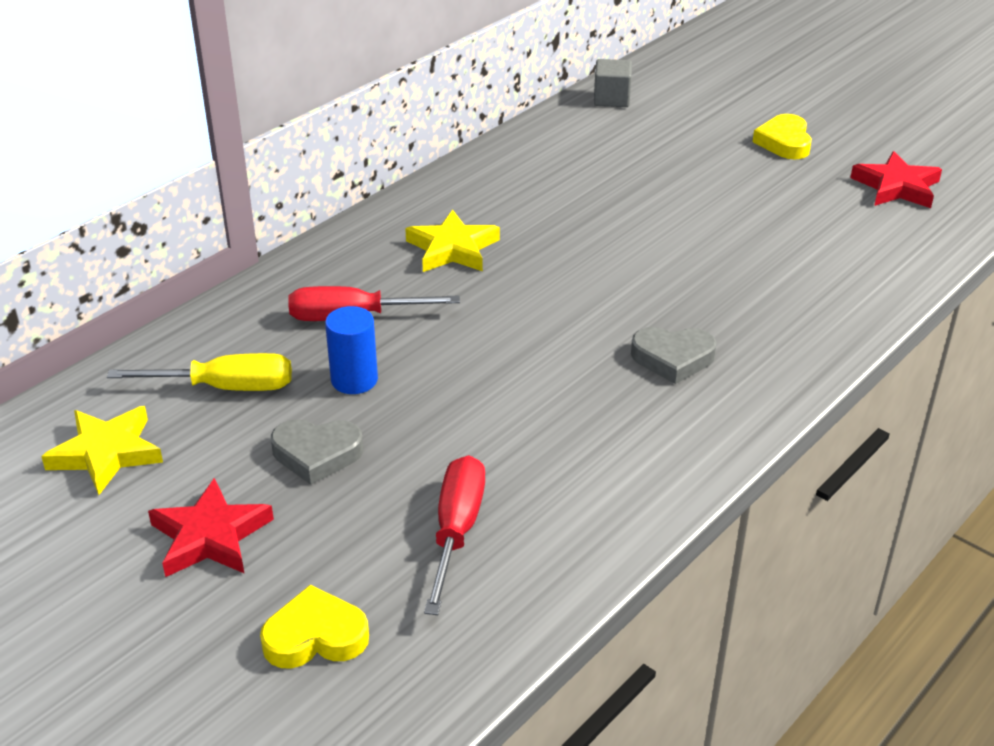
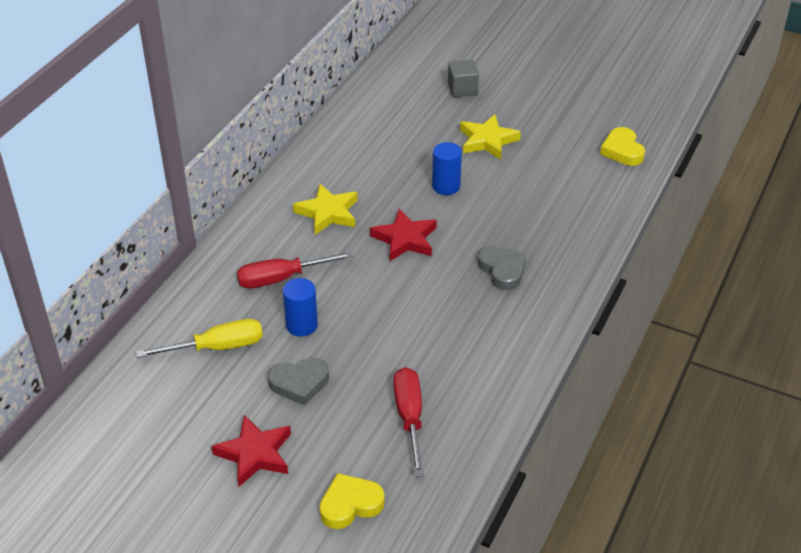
camera: 15 degrees left, 5 degrees up
(106, 453) = (158, 411): yellow star -> yellow star (487, 140)
(611, 99) = (393, 70): grey cube -> grey cube (462, 89)
(630, 241) = (446, 186): none -> blue cylinder
(673, 358) = (502, 270): grey heart -> grey heart turned 105 degrees counterclockwise
(784, 142) = (523, 88): yellow heart -> yellow heart (622, 150)
(896, 187) = (606, 113): red star -> red star (405, 239)

